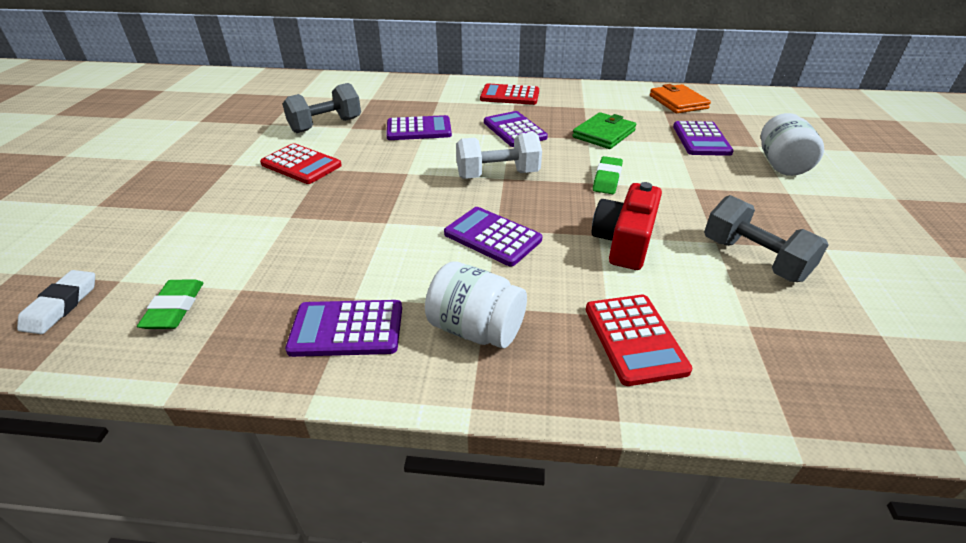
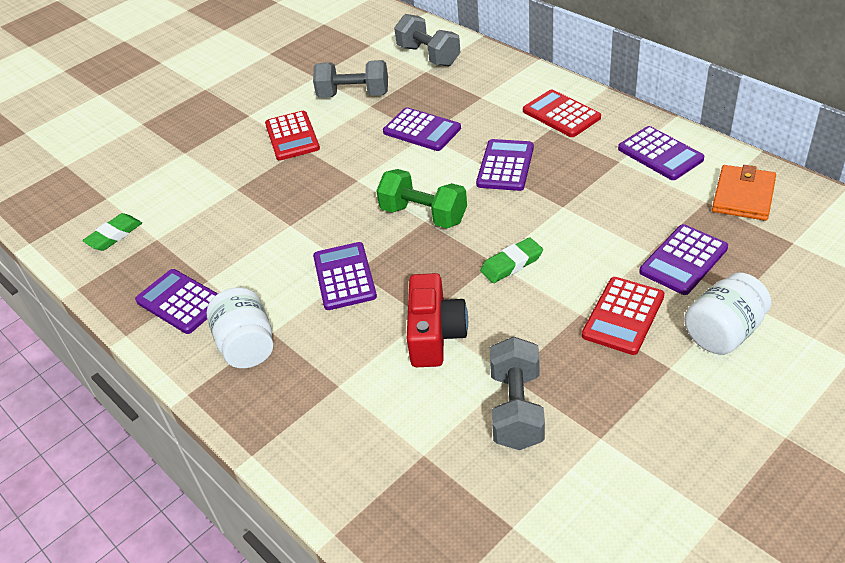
camera: 45 degrees right, 5 degrees up
(61, 305) = (68, 203): white eraser -> none
(361, 90) = (428, 56): none -> grey dumbbell
(497, 175) = (423, 215): white dumbbell -> green dumbbell
(602, 97) = (660, 154): none -> purple calculator
(604, 134) = (587, 207): green wallet -> none
(624, 242) = (435, 334): red camera -> red camera turned 120 degrees clockwise
(635, 339) = (331, 413): red calculator -> red calculator (623, 316)

